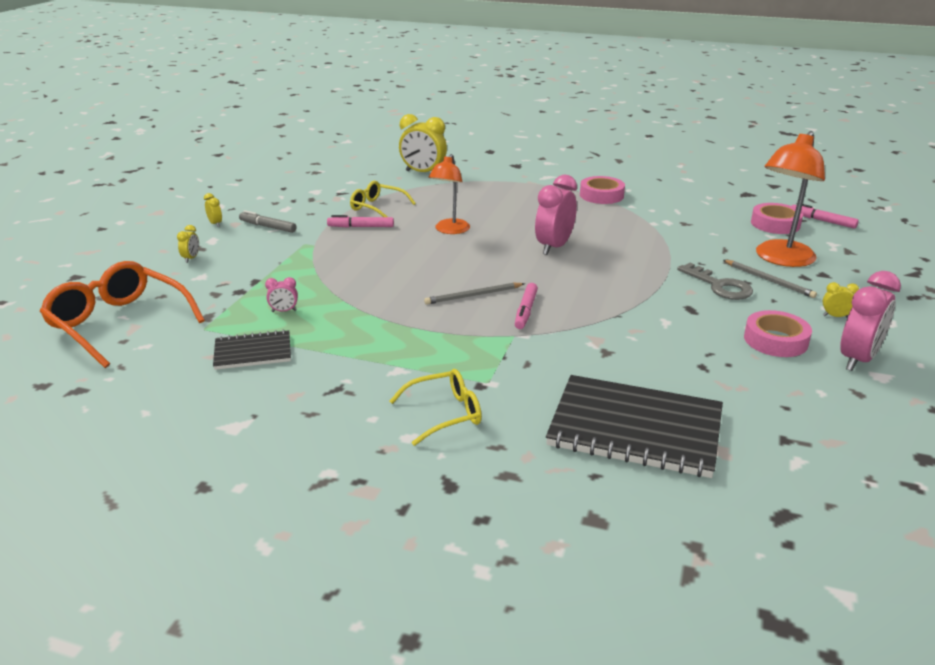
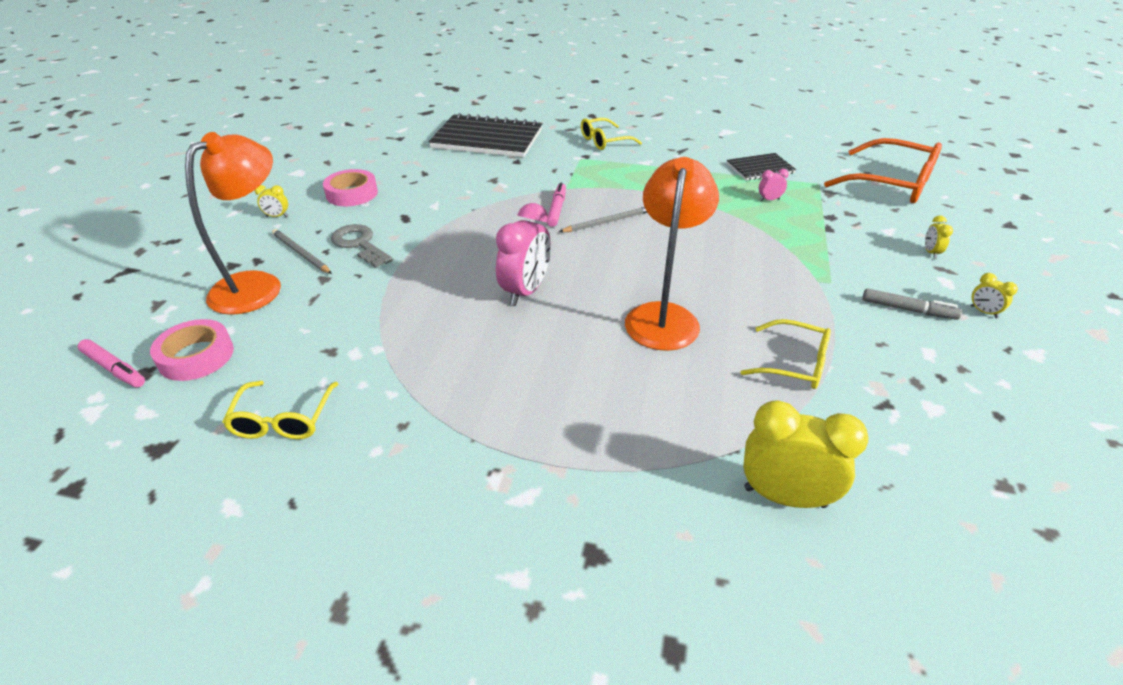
camera: 175 degrees right, 10 degrees up
(361, 227) = (786, 316): pink marker -> none
(450, 230) = (664, 316): orange lamp -> orange lamp, size x1.55
(601, 195) = (431, 425): pink tape -> none
(688, 200) = (283, 420): none -> yellow glasses
(858, 359) = (301, 182): pink clock -> none

